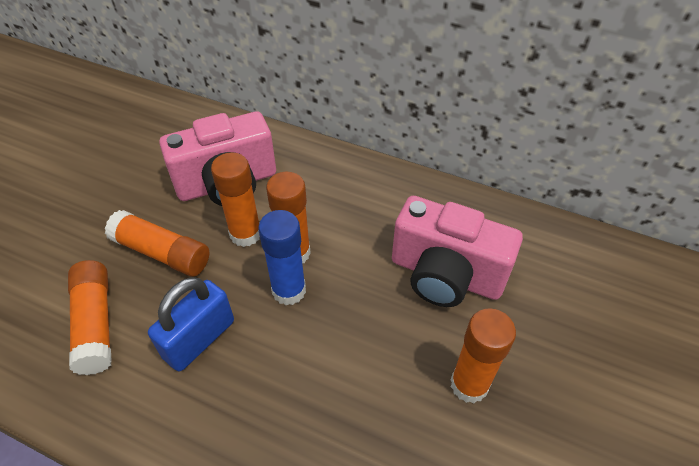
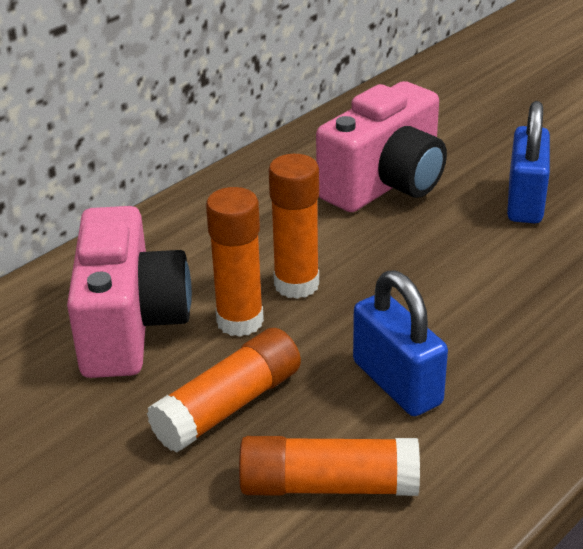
camera: 70 degrees left, 15 degrees down
(289, 290) = (354, 298): blue glue stick -> none
(469, 384) = (525, 201): orange glue stick -> blue padlock

